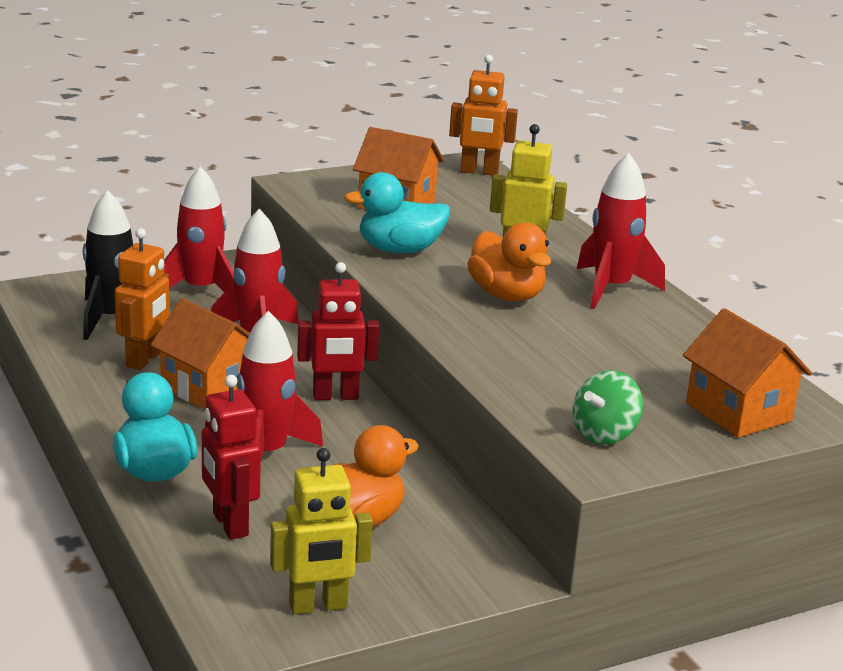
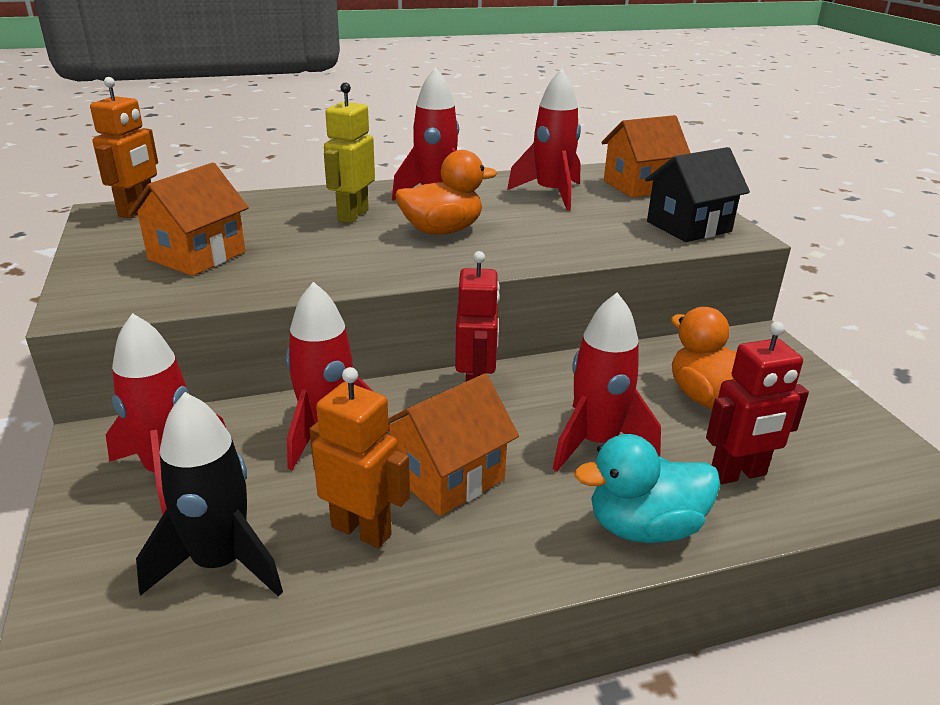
camera: 80 degrees left, 5 degrees up
(318, 606) = (849, 430): yellow robot -> none
(399, 250) = (322, 265): turquoise duck -> none
(604, 434) = (689, 226): green spinning top -> black house
(661, 352) = (551, 194): none -> red rocket

